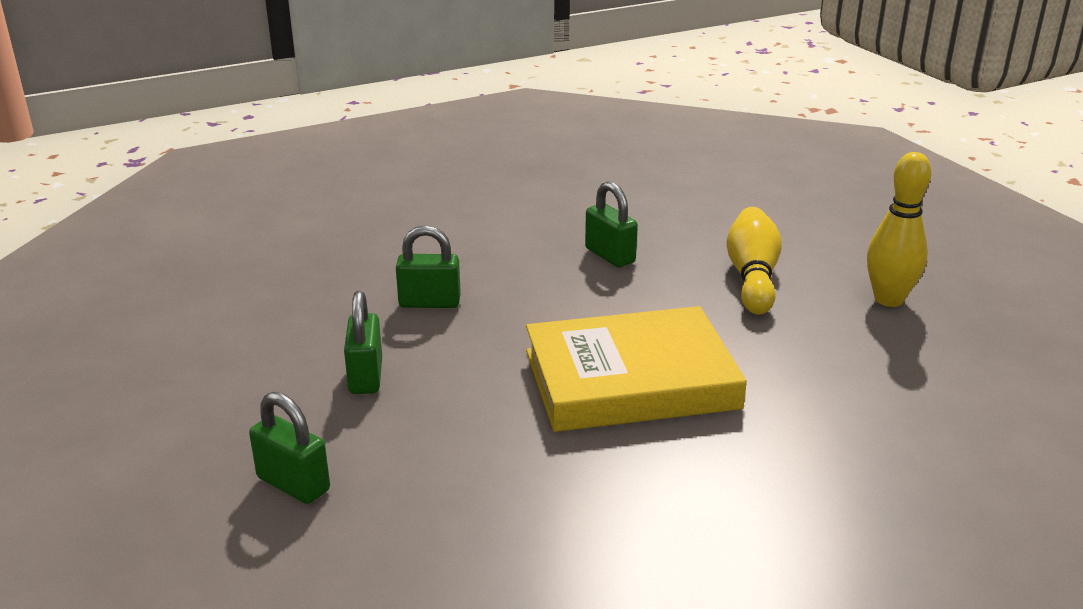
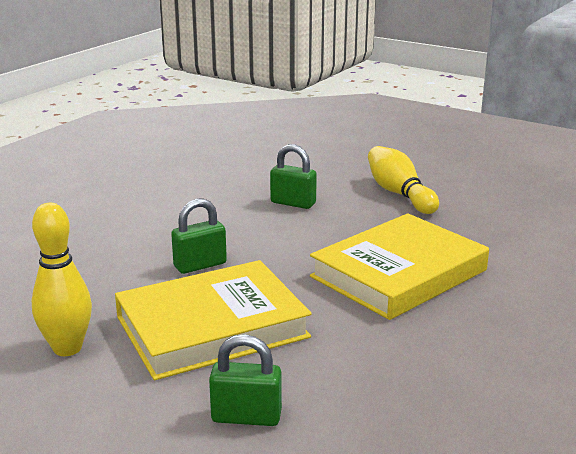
camera: 30 degrees left, 5 degrees down
(366, 376) = (212, 327): green padlock -> yellow book
(888, 299) = (491, 187): yellow bowling pin -> yellow bowling pin (67, 348)

